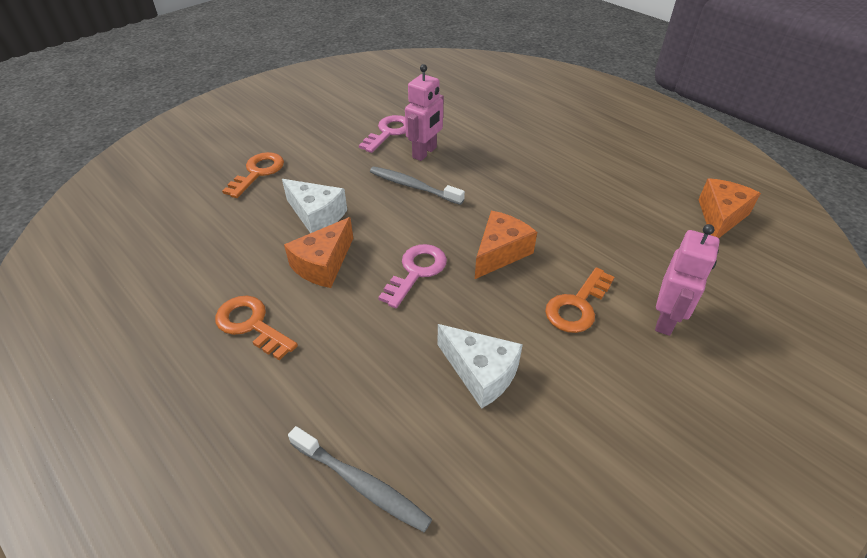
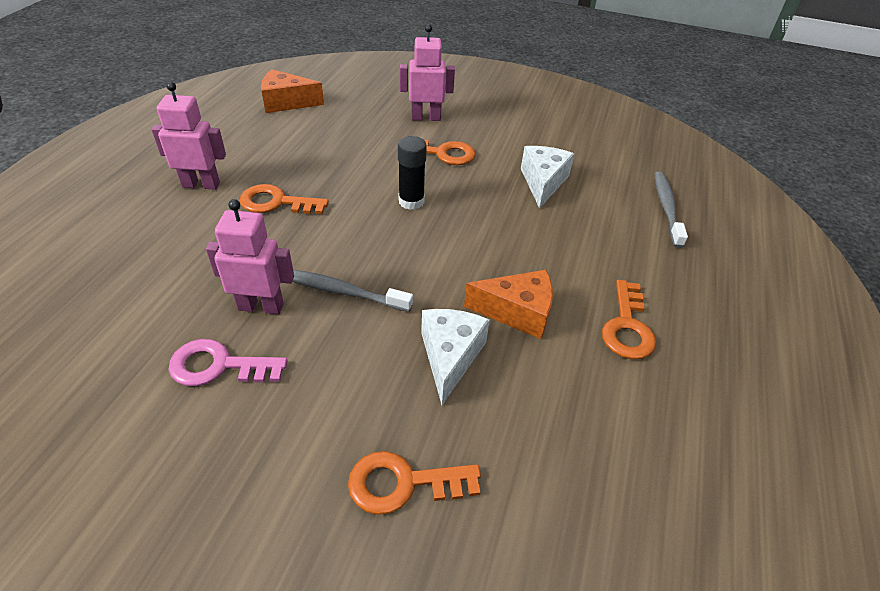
camera: 120 degrees left, 0 degrees up
(413, 186) = (342, 291): grey toothbrush -> grey toothbrush turned 105 degrees clockwise
(416, 271) = (474, 244): pink key -> none
(500, 252) = (411, 201): orange cheese -> black glue stick
(537, 178) = (276, 202): none -> orange key
(580, 149) = (201, 184): none -> pink robot

